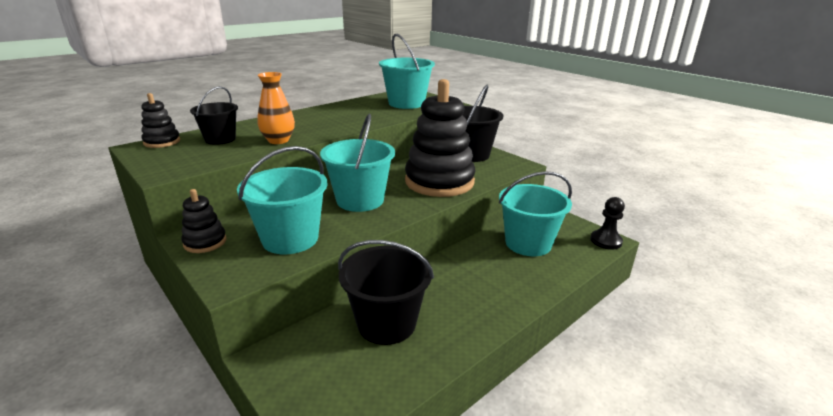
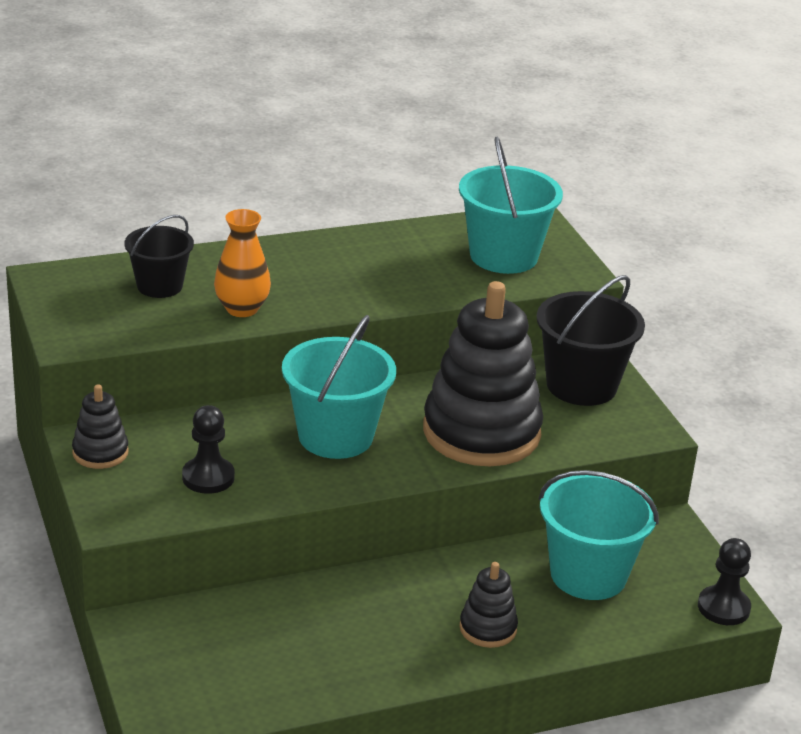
camera: 20 degrees right, 5 degrees up
(162, 142) = (78, 272): black stacking toy -> black stacking toy (488, 628)
(290, 239) = (208, 477): turquoise bucket -> black pawn
(386, 323) = (297, 628): black bucket -> none

